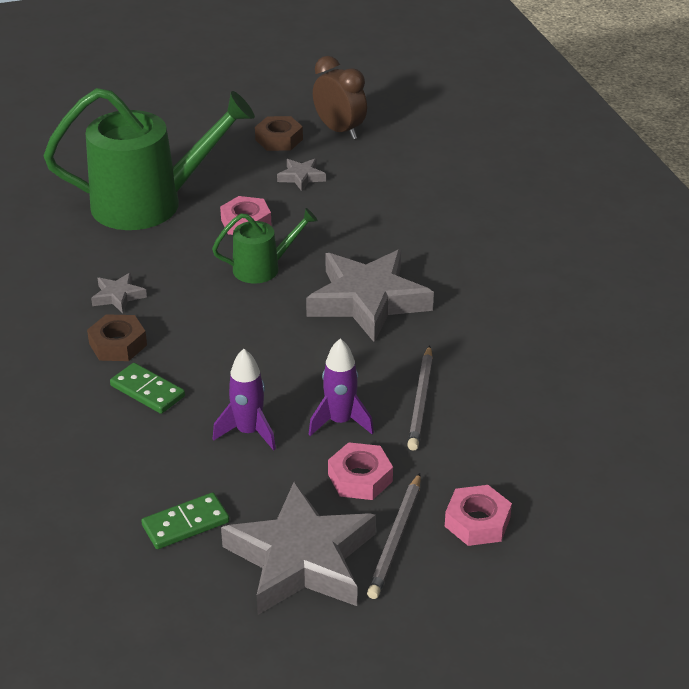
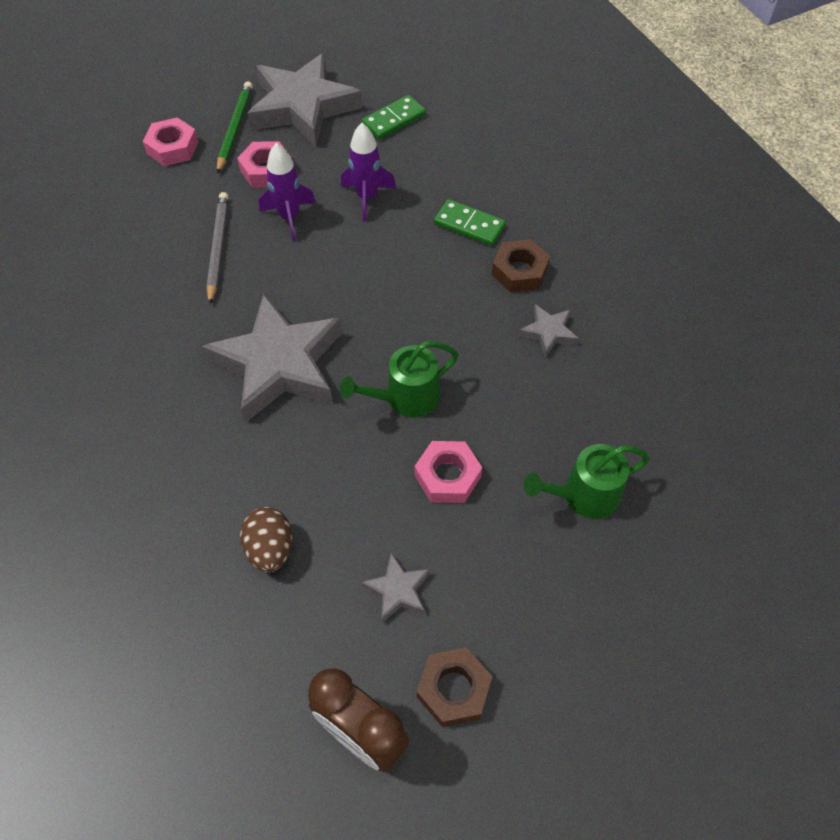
camera: 170 degrees right, 20 degrees up
(149, 204) = (584, 495): green watering can -> green watering can, size x0.49
(387, 202) = (270, 549): none -> brown egg
(396, 538) = (234, 128): grey pencil -> green pencil

